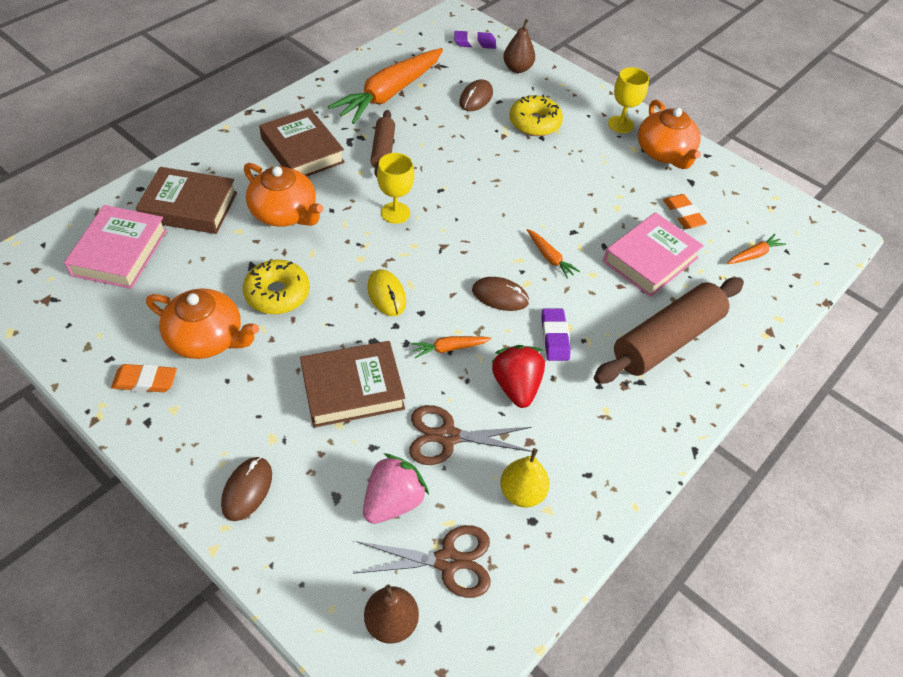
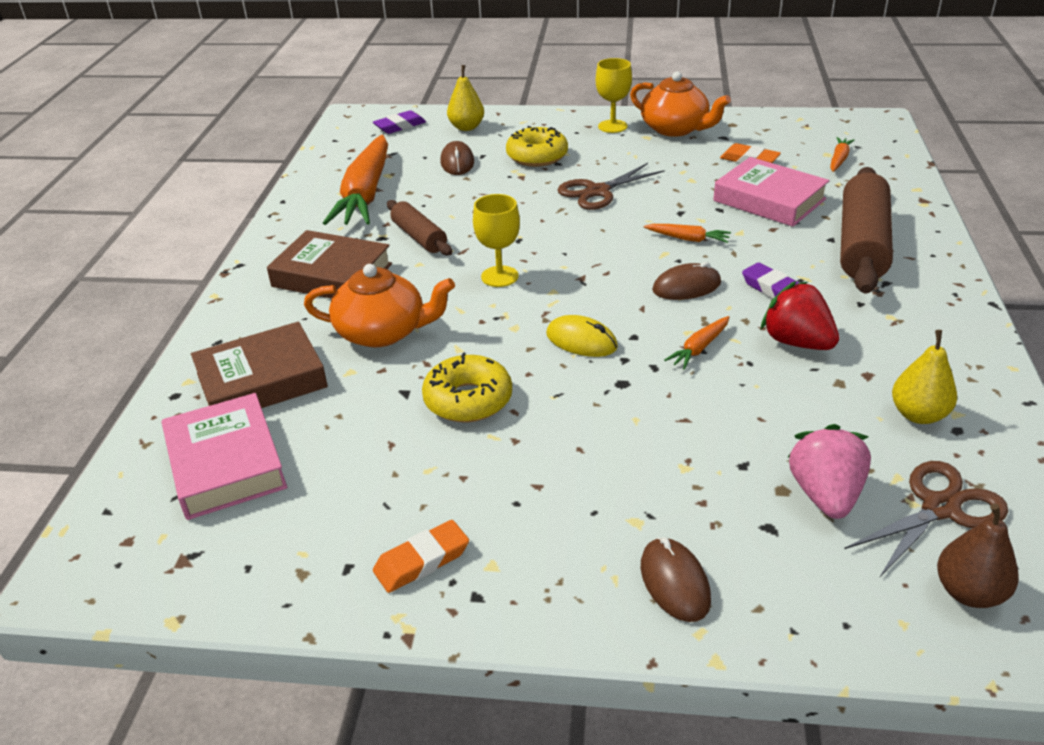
camera: 30 degrees left, 15 degrees down
(207, 338) = (442, 480): orange teapot -> none
(352, 388) = (656, 431): brown book -> none
(448, 437) = (797, 414): brown scissors -> brown scissors (598, 191)
(517, 68) = (466, 127): brown pear -> yellow pear
(650, 259) = (769, 200): pink book -> pink book turned 60 degrees counterclockwise

